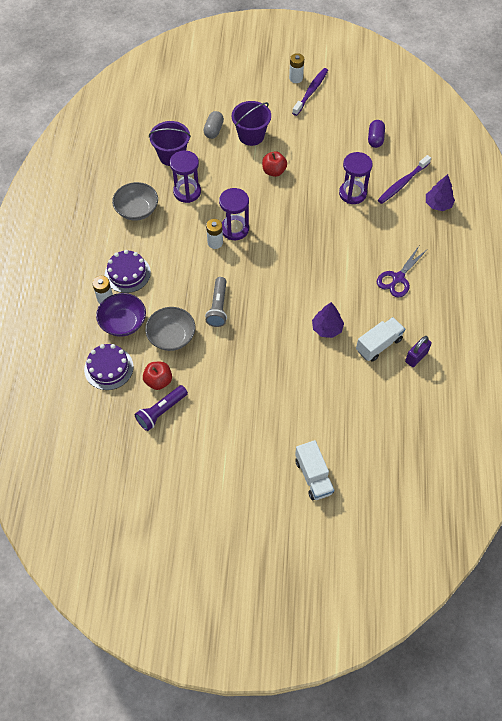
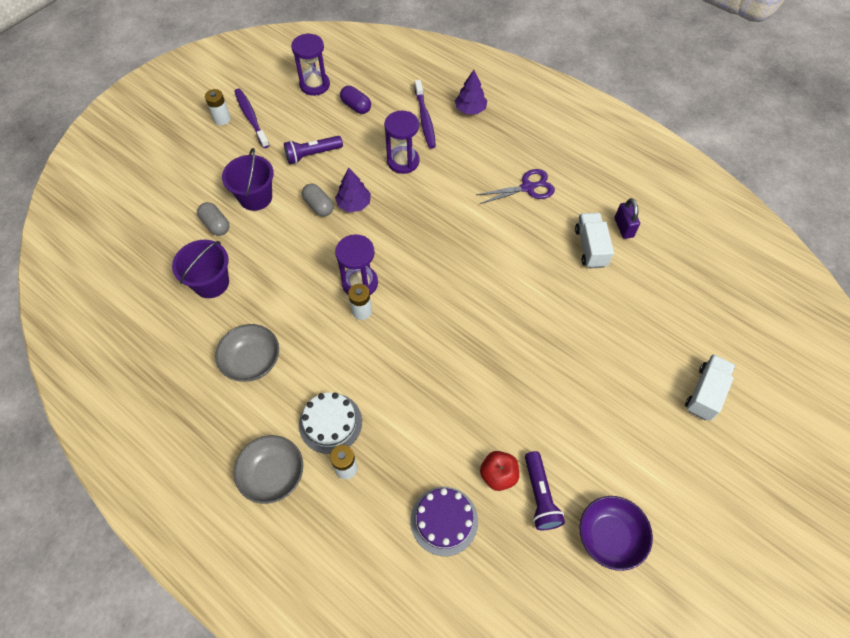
camera: 55 degrees left, 0 degrees up
(123, 322) = (394, 467): purple bowl -> purple bowl (609, 536)
(127, 273) = (330, 423): purple cake -> white cake
(171, 336) = (450, 426): grey bowl -> grey bowl (273, 475)
(187, 192) = (273, 297): purple hourglass -> purple hourglass (314, 85)
(218, 307) = (446, 358): grey flashlight -> none
(274, 171) = (319, 206): red apple -> grey capsule
(311, 142) = (312, 154): none -> purple flashlight
(313, 476) = (705, 393): white truck -> white truck turned 75 degrees counterclockwise
(327, 328) = (542, 277): purple tree -> purple tree (354, 204)
(398, 278) = (527, 187): purple scissors -> purple scissors turned 90 degrees counterclockwise

